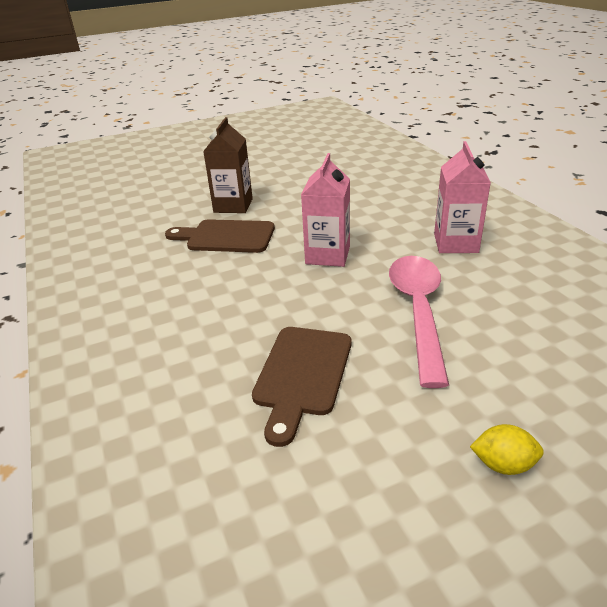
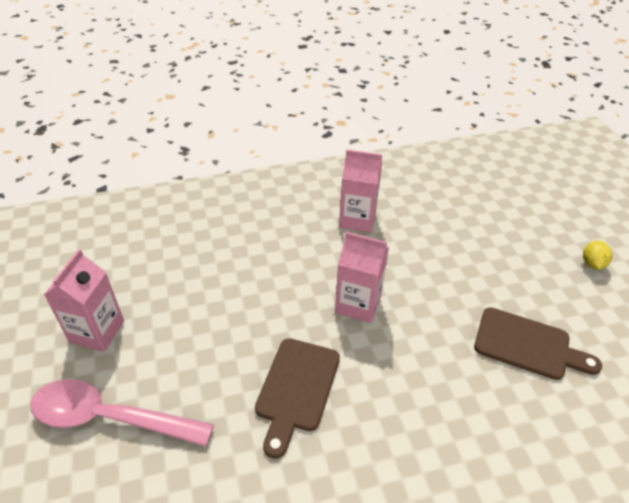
camera: 85 degrees left, 10 degrees up
(233, 205) = (216, 378): brown carton -> none
(267, 162) = (97, 331): none -> pink carton
(418, 311) = (451, 264): pink spoon -> pink spoon (110, 418)

